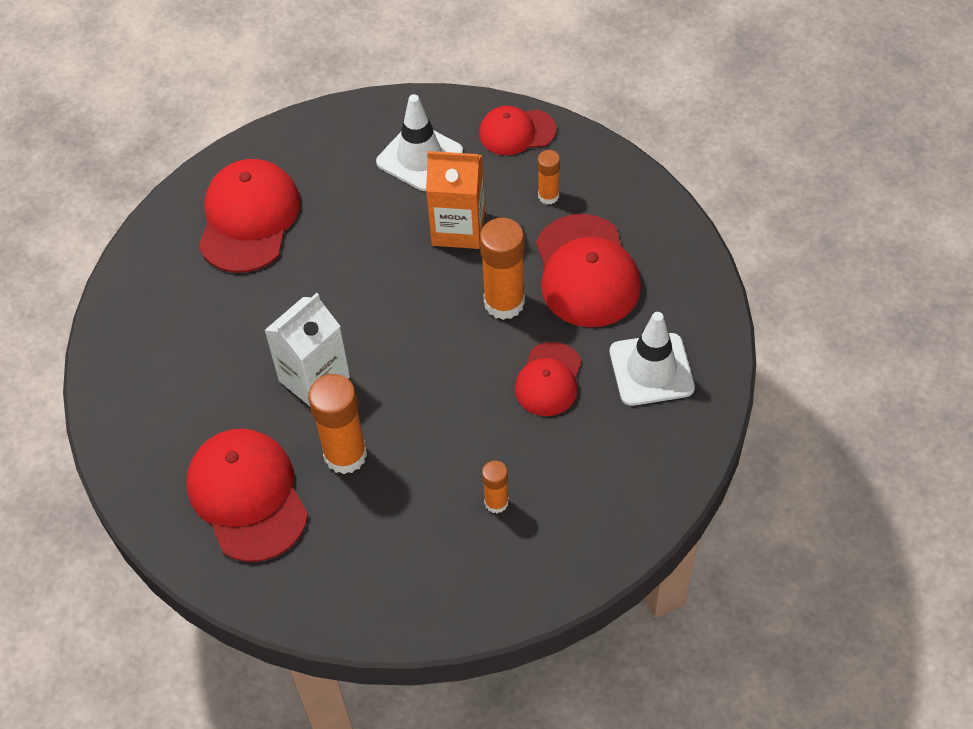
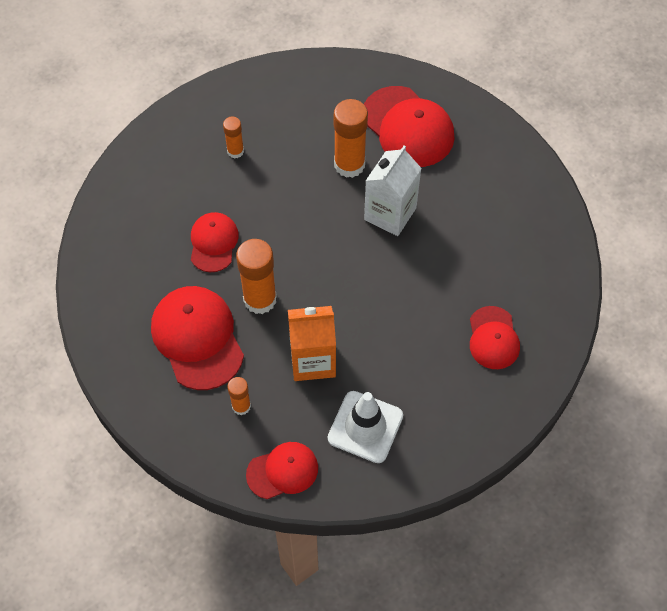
camera: 165 degrees right, 5 degrees up
(249, 219) = (493, 338): red cap -> red cap, size x0.61
(651, 370) = (136, 264): white traffic cone -> none

